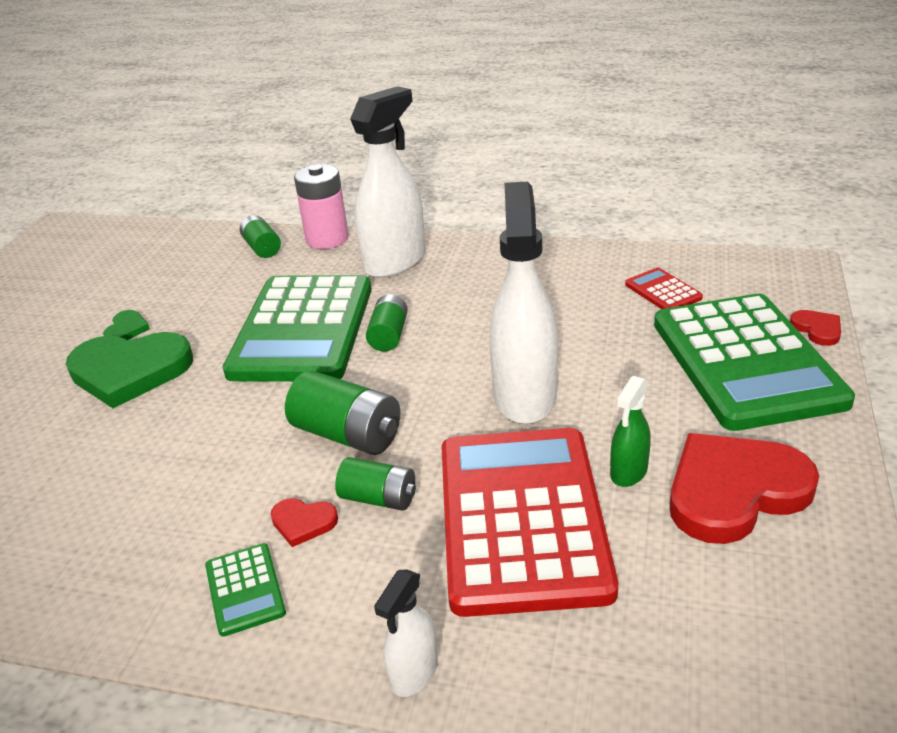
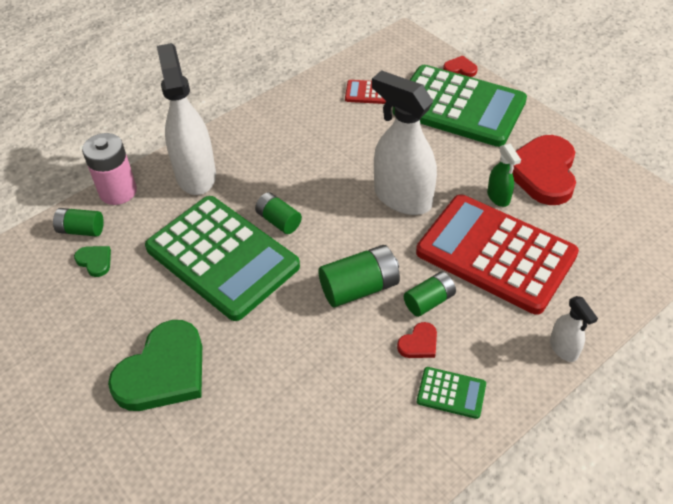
camera: 55 degrees left, 15 degrees up
(126, 329) = (100, 353): green heart -> green heart (95, 261)

